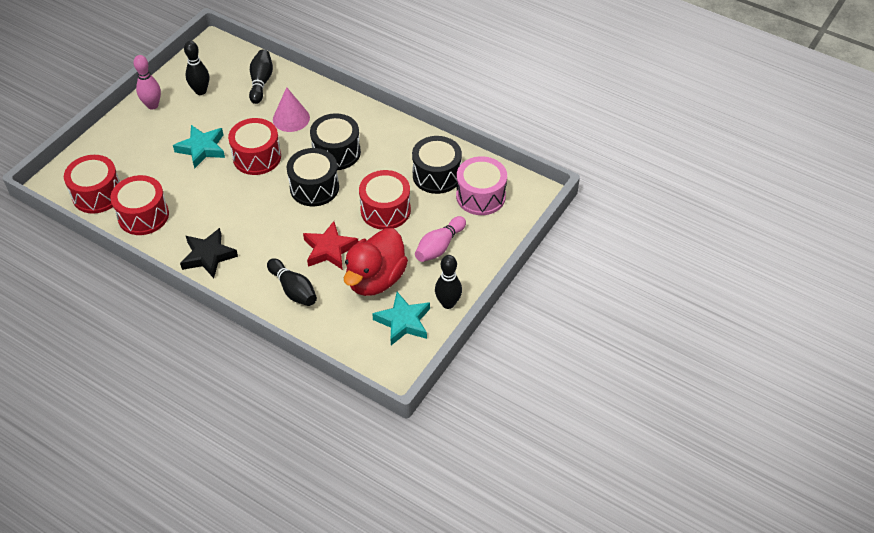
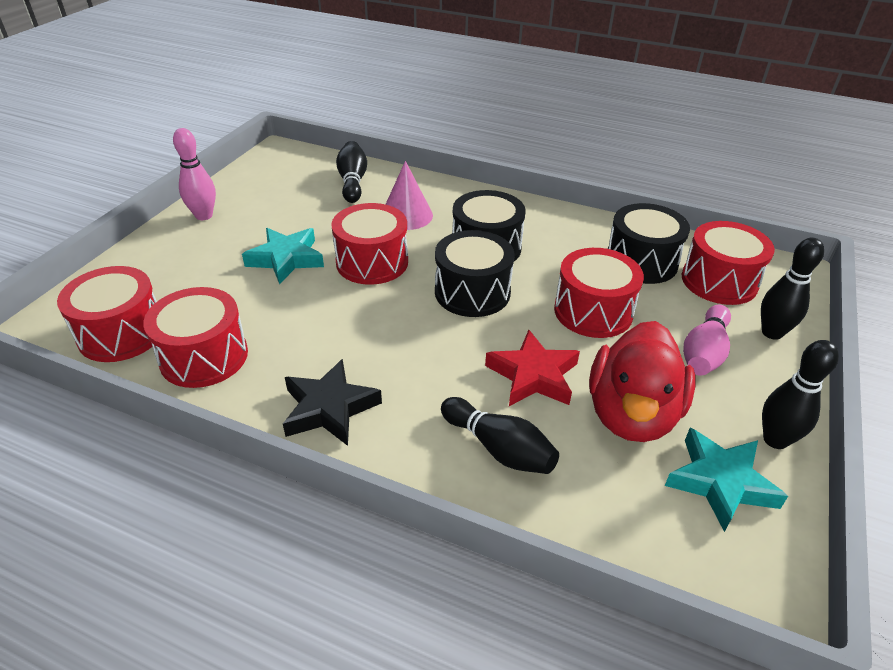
camera: 10 degrees left, 10 degrees down
(200, 91) = (271, 196): black bowling pin -> black bowling pin (772, 332)
(480, 196) = (719, 281): pink drum -> red drum

